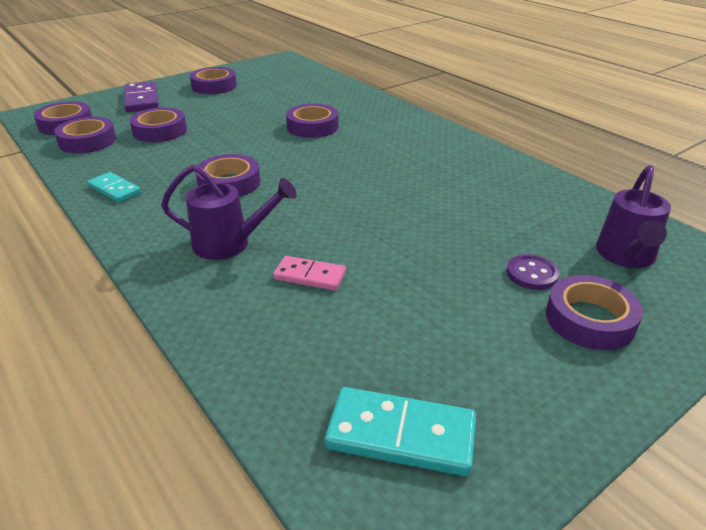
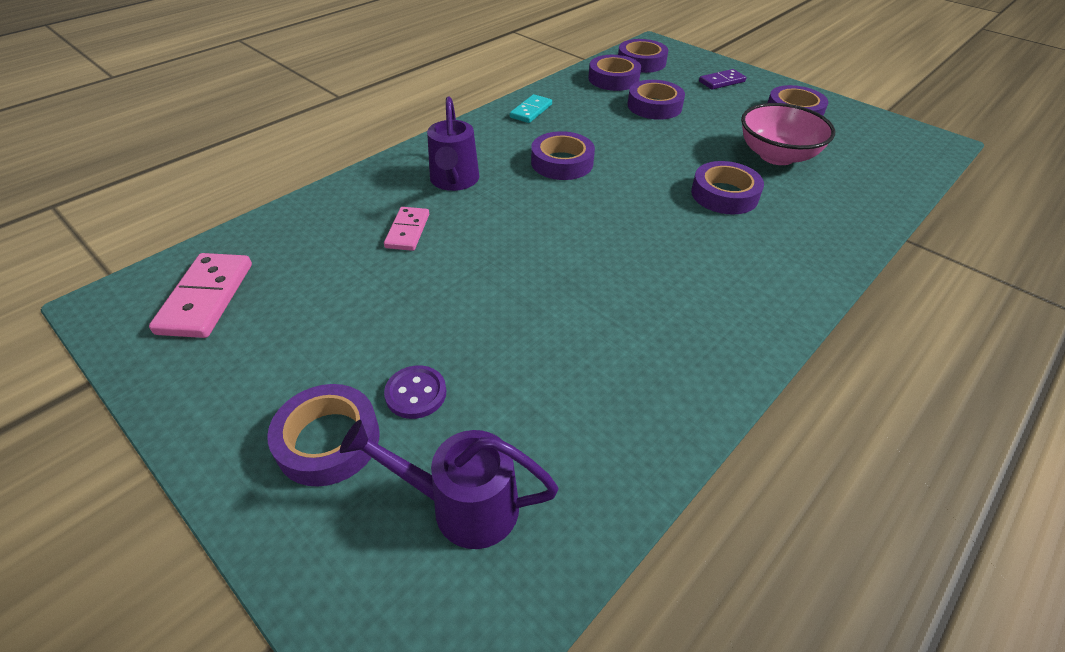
camera: 80 degrees right, 10 degrees up
(142, 100) = (721, 82): purple domino -> purple domino, size x0.64
(271, 102) = (776, 156): none -> pink bowl
(401, 434) = (206, 298): turquoise domino -> pink domino

